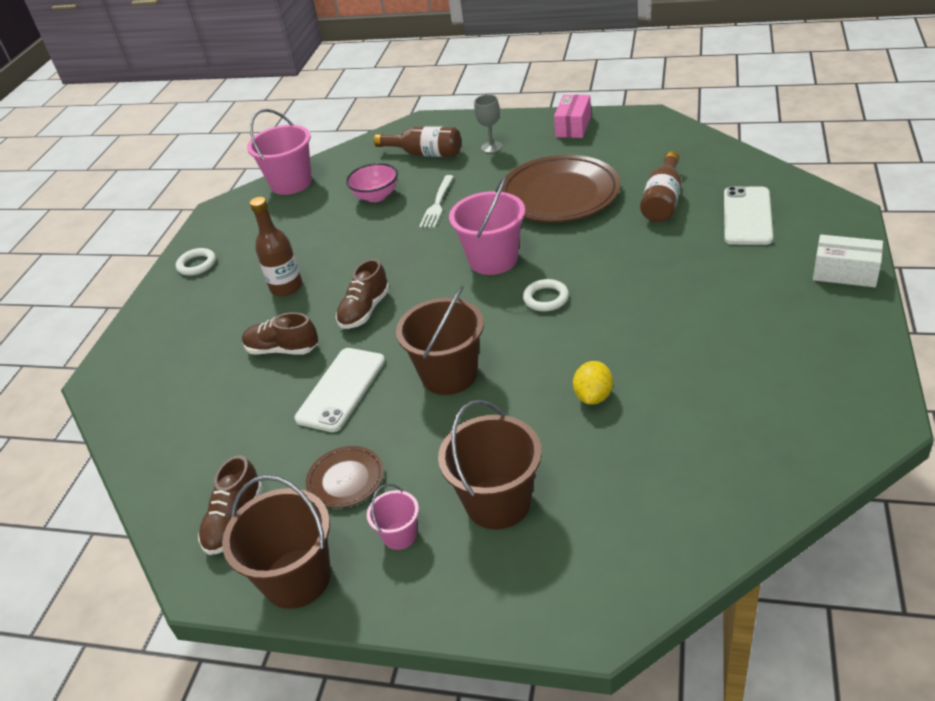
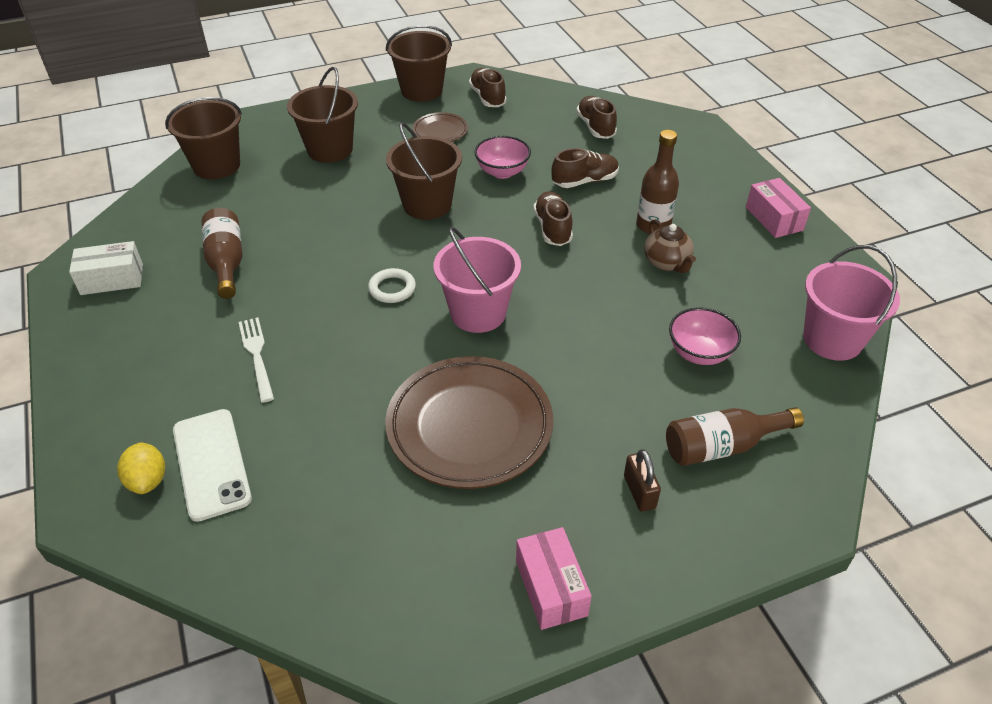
camera: 140 degrees right, 5 degrees up
(187, 415) = (595, 127): none -> brown shoe
(197, 264) = (774, 219): white ring -> pink box
(318, 255) = (667, 263): none -> brown teapot
(341, 389) = (502, 172): white phone -> pink bowl
(399, 535) = (379, 120): pink bucket -> none
(437, 204) = (611, 365): white fork -> white fork (256, 355)
(491, 147) = (639, 492): grey goblet -> brown padlock
(593, 396) = (300, 223): yellow lemon -> yellow lemon (148, 480)
(660, 532) = (216, 166): none -> brown bucket
(663, 200) = (329, 458): brown bottle -> brown bottle (226, 263)
(845, 273) = (88, 410): white box -> white box (112, 279)

